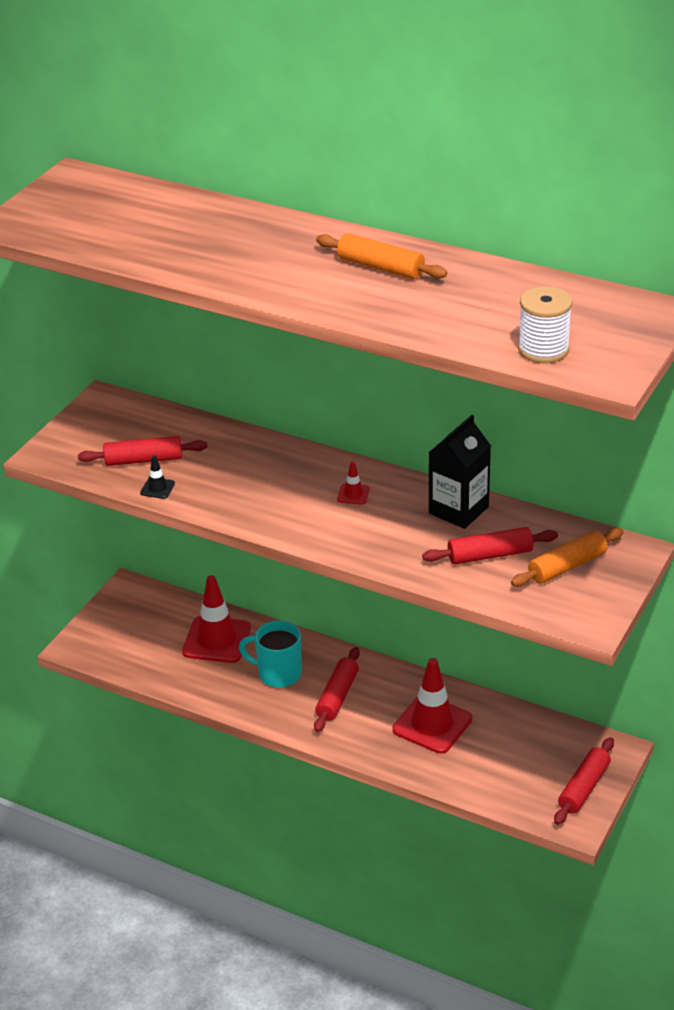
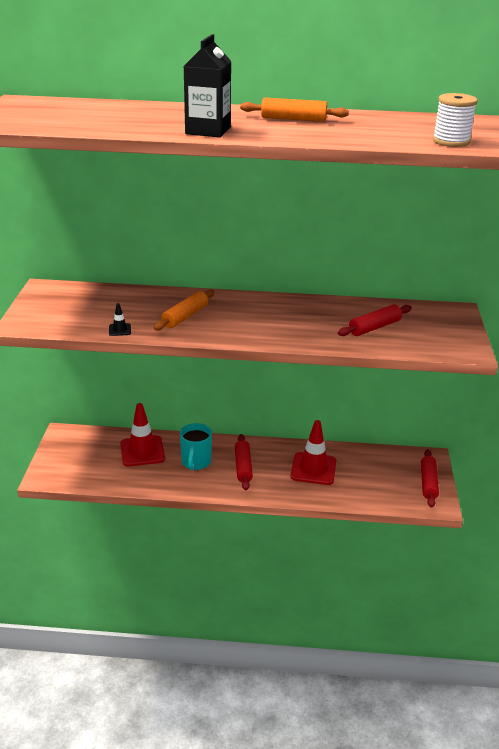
camera: 25 degrees left, 5 degrees down
(144, 460) = (98, 316): red rolling pin -> none
(278, 674) = (196, 462): turquoise mug -> turquoise mug turned 75 degrees counterclockwise
(353, 494) = (259, 311): red traffic cone -> none
(458, 510) = (333, 308): black carton -> black carton (208, 131)
(567, 566) = (426, 325): orange rolling pin -> orange rolling pin (185, 316)

